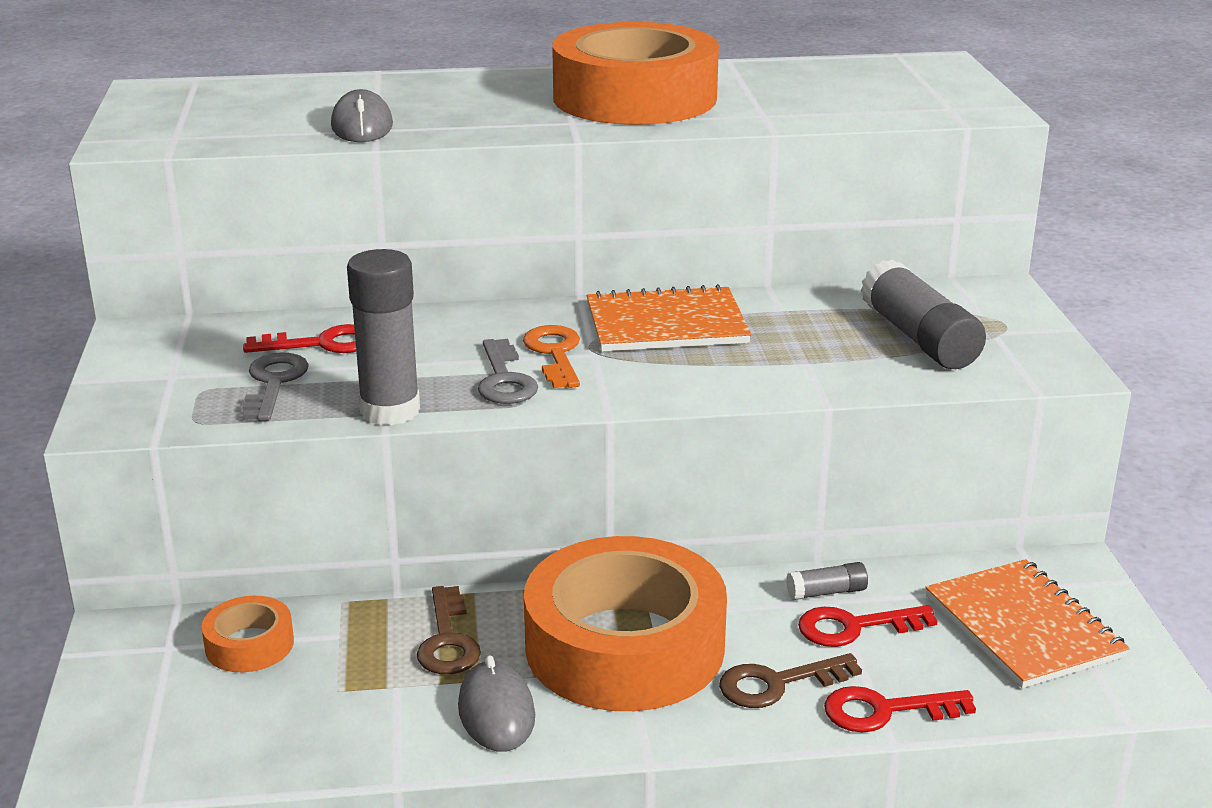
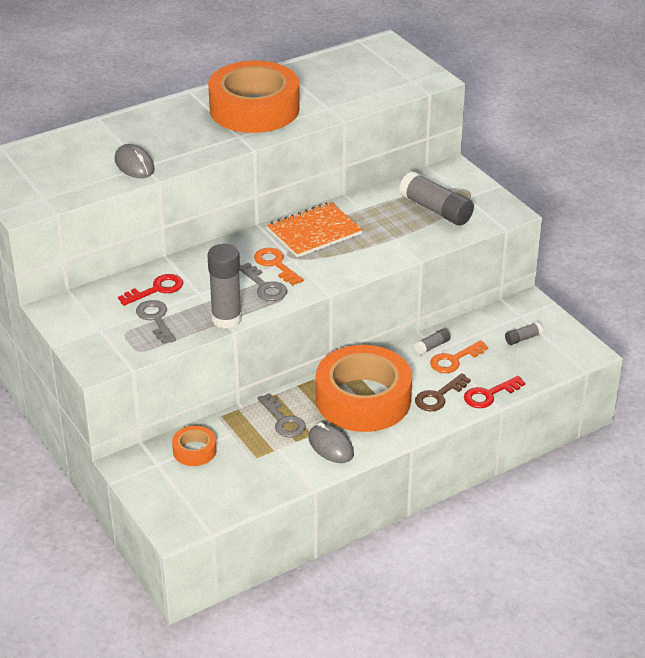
camera: 25 degrees left, 10 degrees up
(448, 640) = (283, 420): brown key -> grey key
(854, 627) = (454, 360): red key -> orange key
(1023, 626) = (523, 338): orange notebook -> grey glue stick

